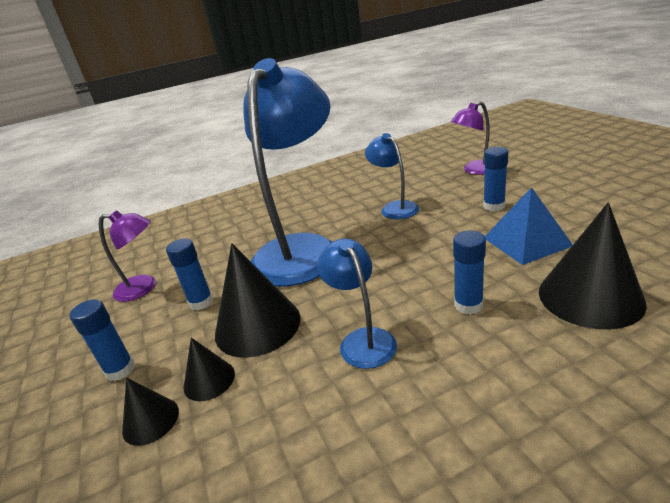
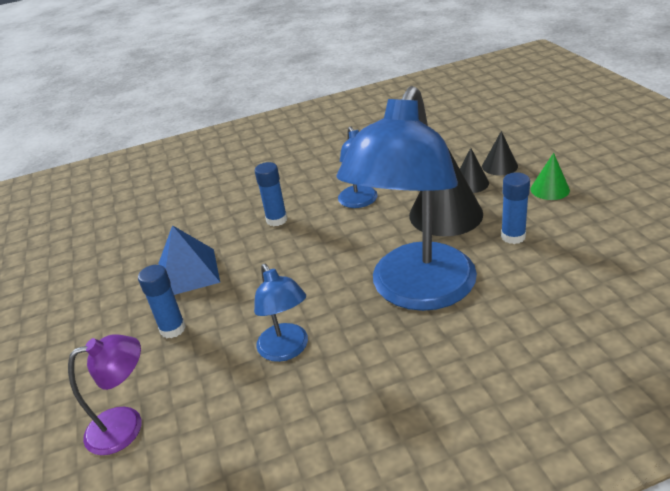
camera: 175 degrees left, 5 degrees up
(120, 370) = (550, 189): blue glue stick -> green cone
(144, 288) = (600, 258): purple lamp -> none
(590, 297) = (195, 220): black cone -> none

